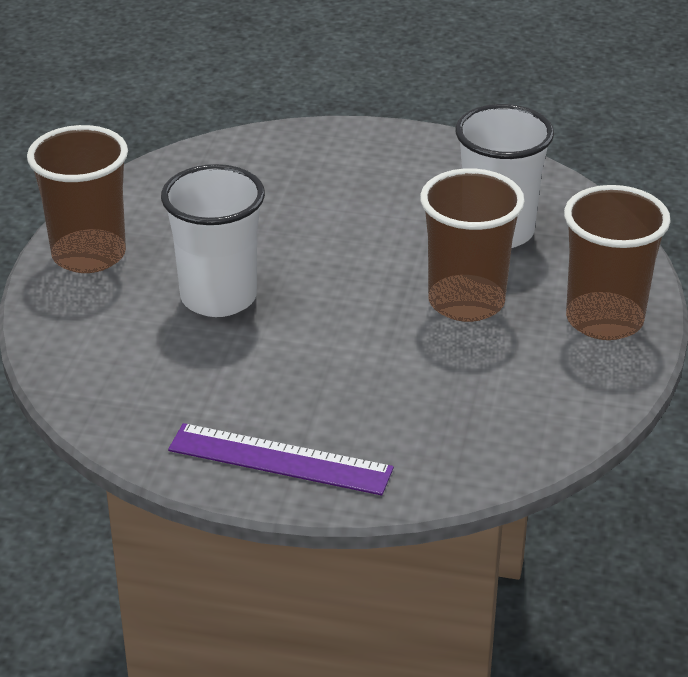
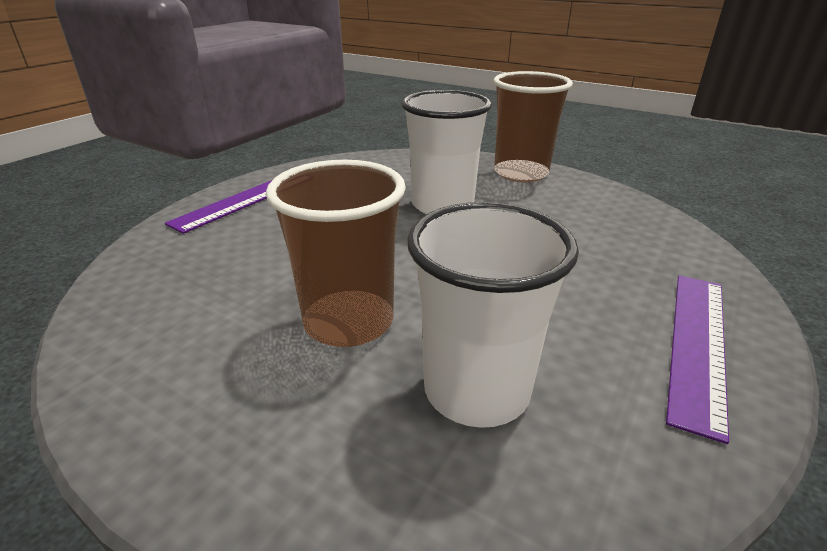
camera: 110 degrees right, 5 degrees down
(389, 152) = (698, 344): none -> purple ruler
(604, 320) = (219, 432): brown cup -> none

